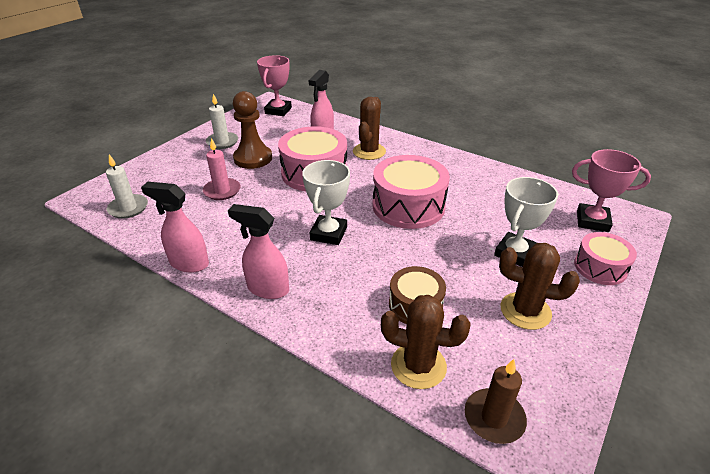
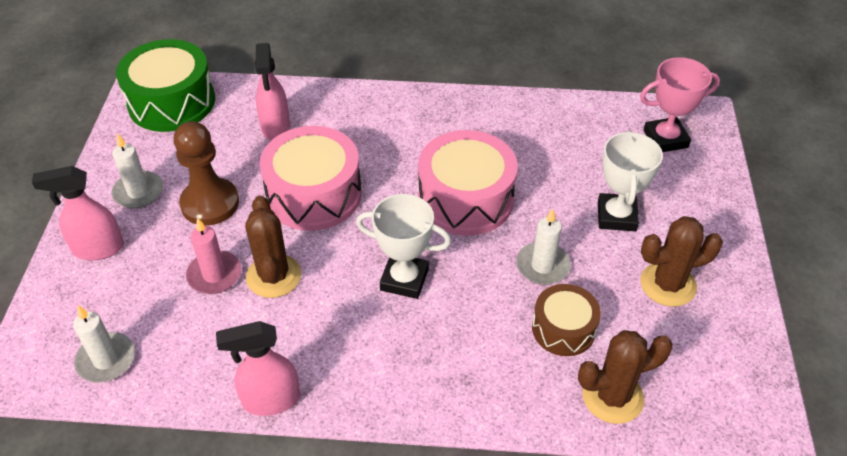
camera: 30 degrees left, 10 degrees up
(267, 289) = (394, 387): pink spray bottle -> pink spray bottle (98, 249)
(278, 110) = (171, 102): pink trophy -> green drum
(328, 233) = (404, 279): white trophy -> white trophy turned 60 degrees counterclockwise
(369, 151) = (357, 131): brown cactus -> brown cactus (273, 276)
(431, 261) = (542, 266): none -> white candle
(494, 418) = (709, 414): brown candle -> none
(600, 267) = (703, 198): pink drum -> none

